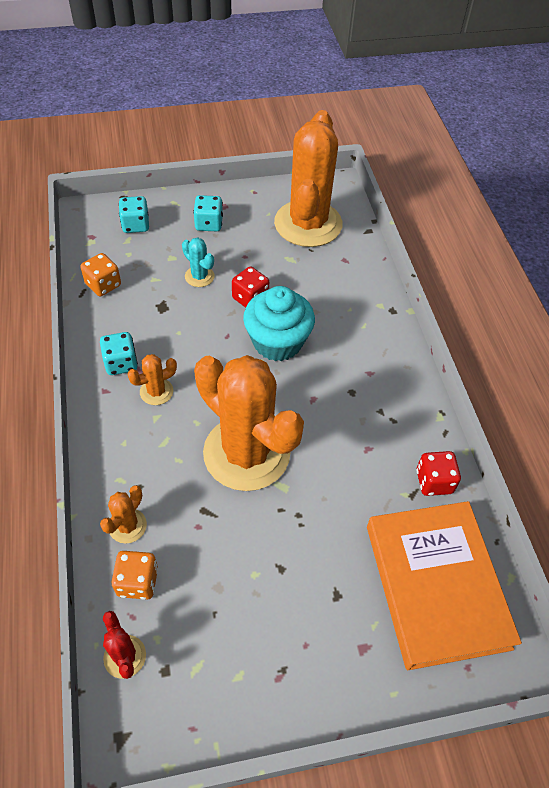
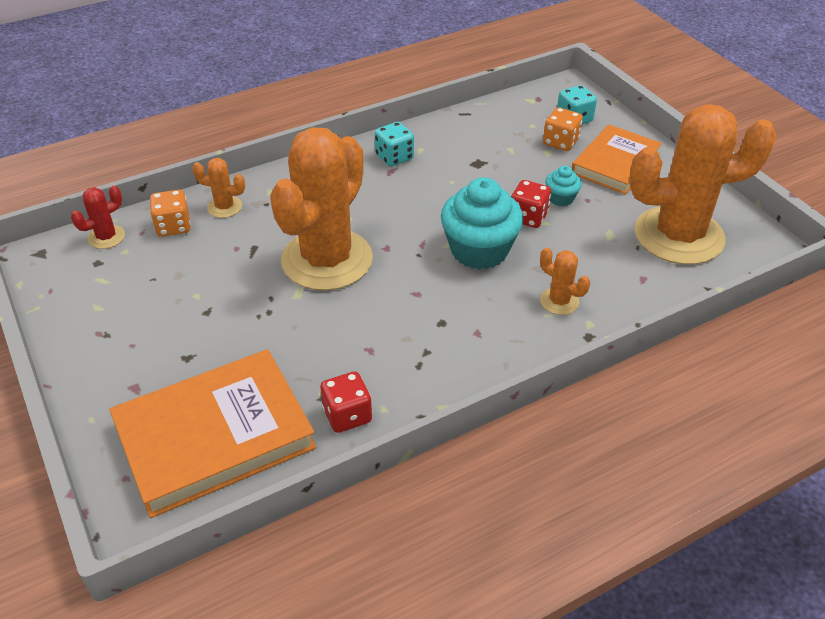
camera: 75 degrees right, 10 degrees down
(103, 285) = (481, 122): orange dice -> orange dice (560, 142)
(156, 391) = (372, 186): orange cactus -> orange cactus (559, 301)
(199, 276) = (534, 176): turquoise cactus -> none
(209, 224) = (615, 163): turquoise dice -> orange book
(236, 271) = (561, 198): none -> turquoise cupcake

